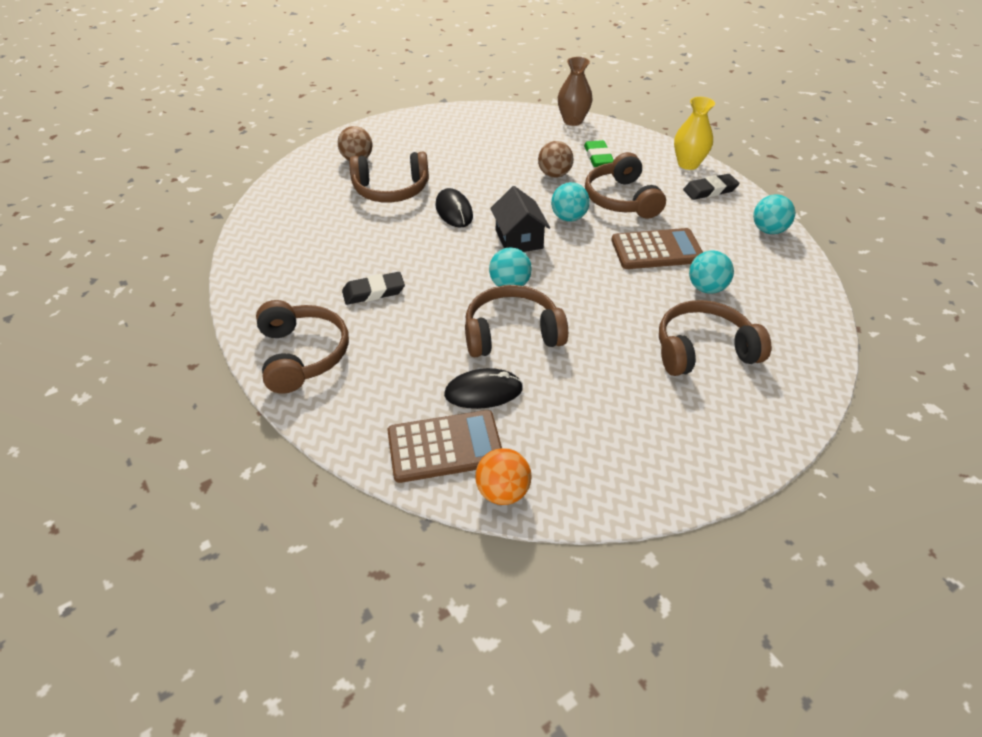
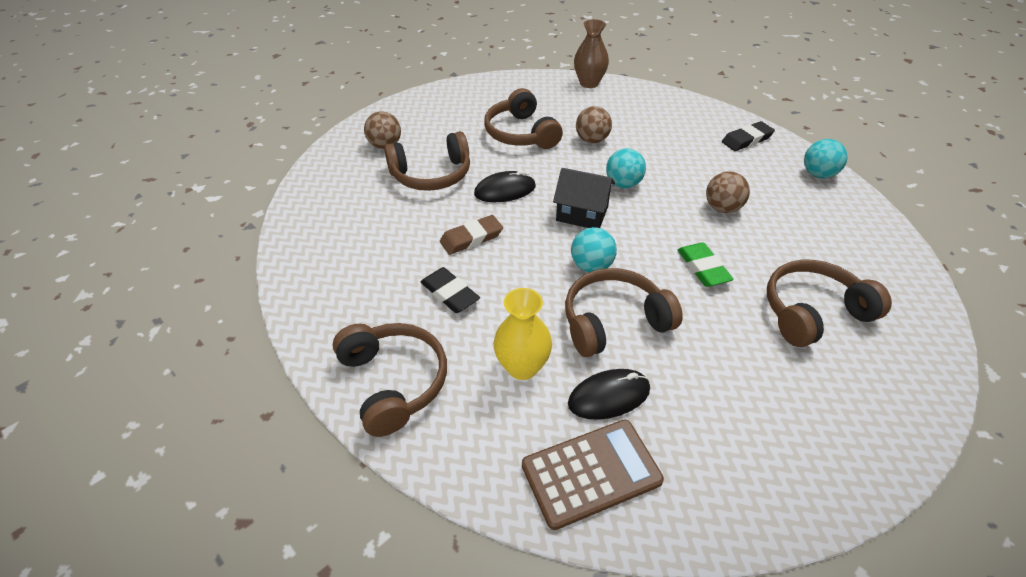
camera: 10 degrees left, 0 degrees up
(373, 292) = (450, 293): black eraser -> black eraser turned 75 degrees clockwise
(408, 248) = (471, 238): none -> brown eraser
(454, 211) = (505, 190): black mouse -> black mouse turned 75 degrees counterclockwise
(502, 491) = (675, 520): orange ball -> none
(519, 239) = (582, 213): black house -> black house turned 45 degrees counterclockwise
(598, 157) = (627, 117): green eraser -> green eraser (703, 268)
(621, 199) = (667, 159): brown headphones -> brown headphones (521, 133)
(656, 250) = (722, 208): brown calculator -> brown ball
(688, 164) = (715, 115): yellow vase -> yellow vase (522, 367)
(706, 288) = (787, 243): turquoise ball -> none

